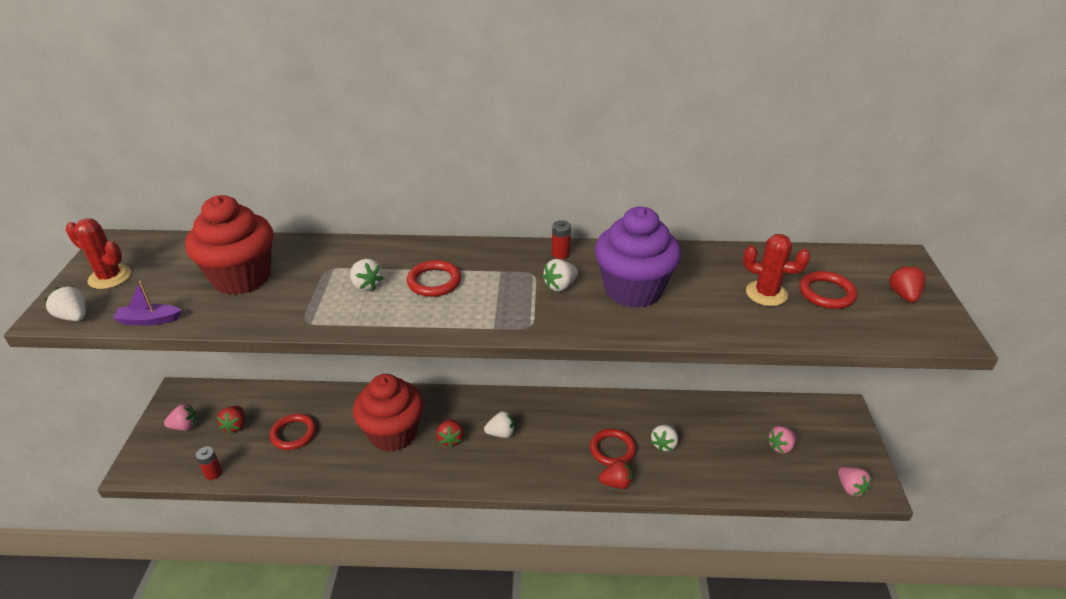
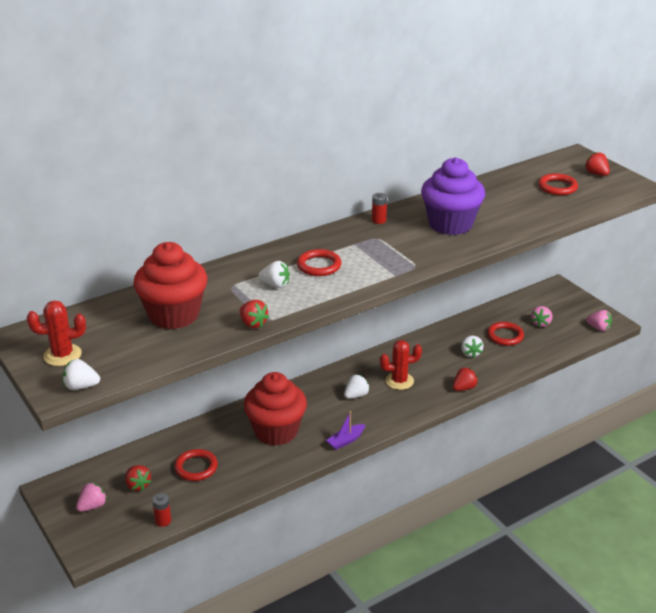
camera: 35 degrees left, 5 degrees down
(149, 320) = (147, 364): purple boat -> purple boat (346, 441)
(450, 439) = (324, 415): red strawberry -> red strawberry (253, 324)
(560, 286) = (404, 238): white strawberry -> none
(612, 449) = (441, 371): red ring -> red ring (505, 336)
(766, 293) = (526, 199): red cactus -> red cactus (399, 381)

